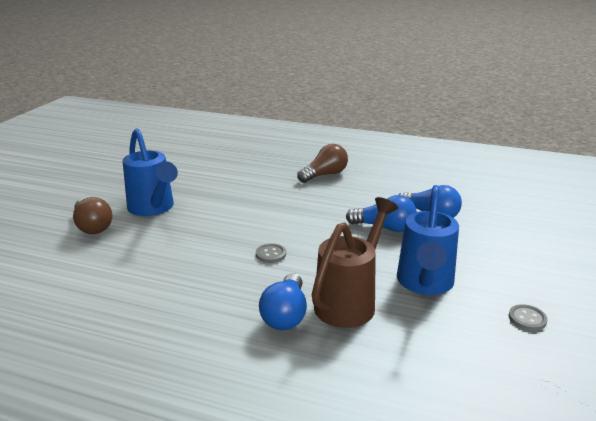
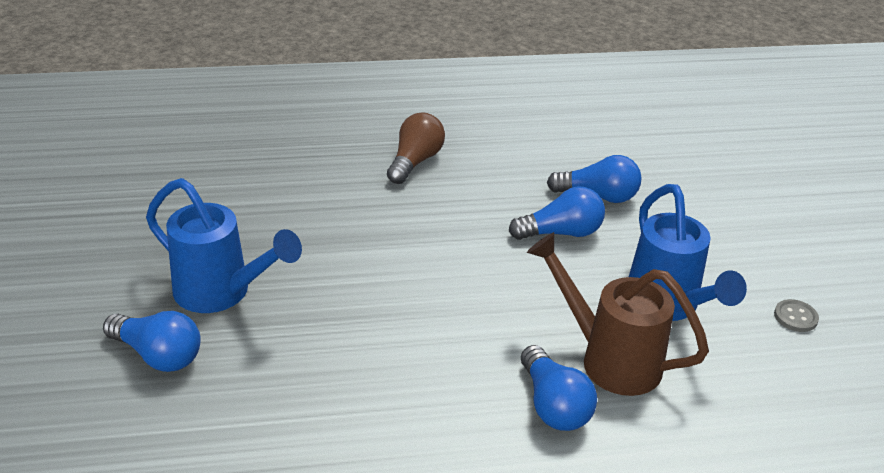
camera: 30 degrees left, 10 degrees up
(92, 226) = (158, 355): brown light bulb -> blue light bulb
(270, 254) = (458, 320): grey button -> none
(350, 301) = (608, 358): brown watering can -> brown watering can turned 60 degrees counterclockwise

